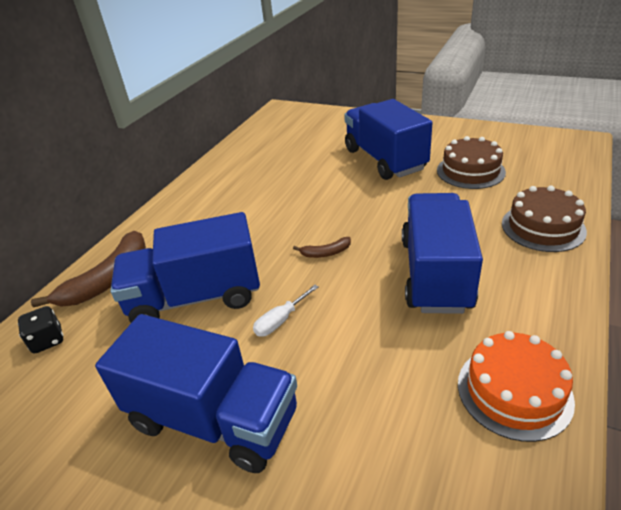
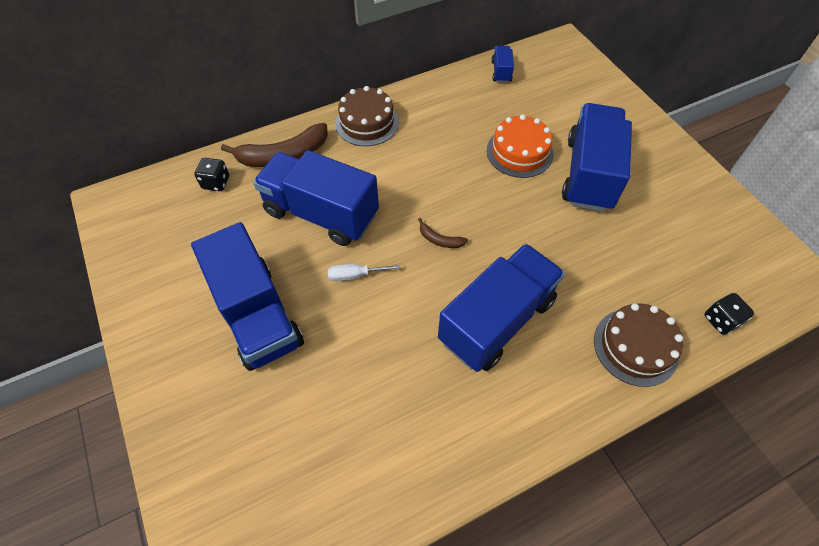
camera: 35 degrees right, 20 degrees up
(252, 140) = (501, 72): none -> blue truck
(470, 171) = (650, 242): brown cake -> brown cake (367, 122)
(514, 391) = (441, 448): orange cake -> orange cake (519, 152)
(566, 183) = (721, 320): none -> black dice

